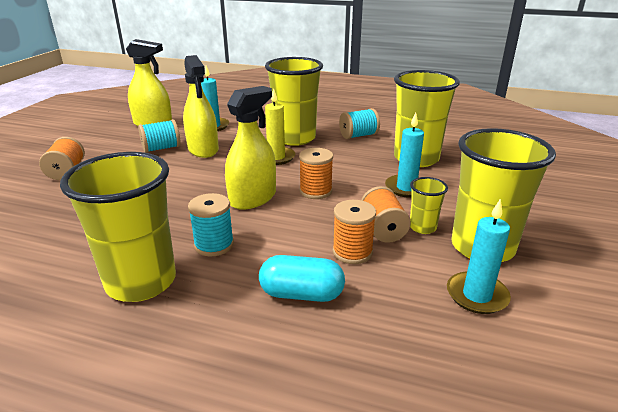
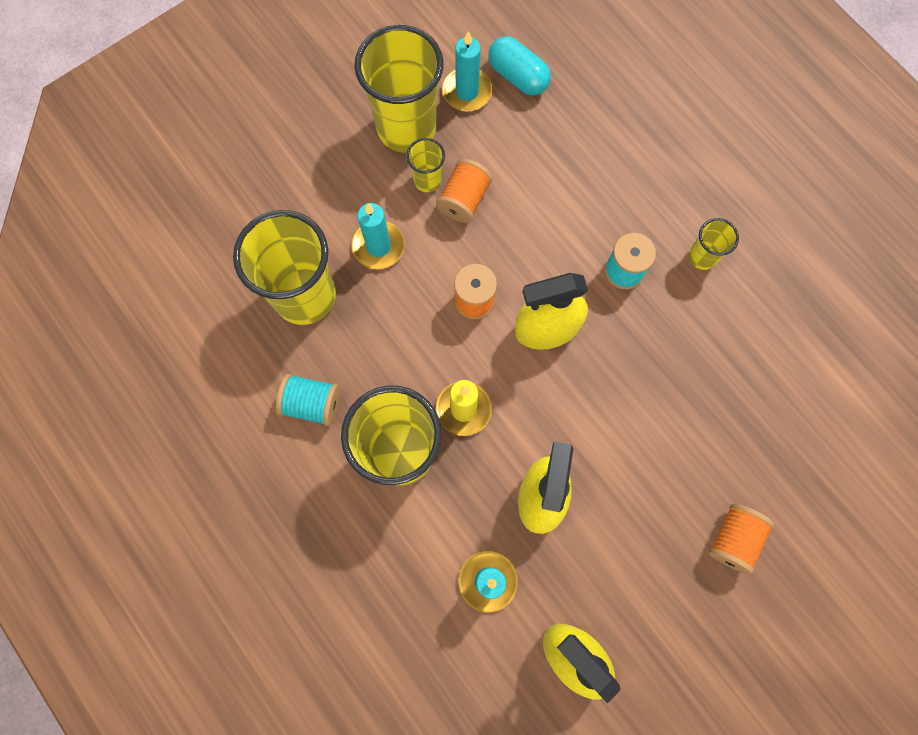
camera: 145 degrees left, 45 degrees up
(141, 282) = (702, 257): yellow cup -> yellow cup, size x0.46
(161, 148) = (594, 539): turquoise spool -> none
(301, 294) = (588, 168): turquoise capsule -> turquoise capsule (518, 76)
(352, 252) = (515, 188): orange spool -> none

